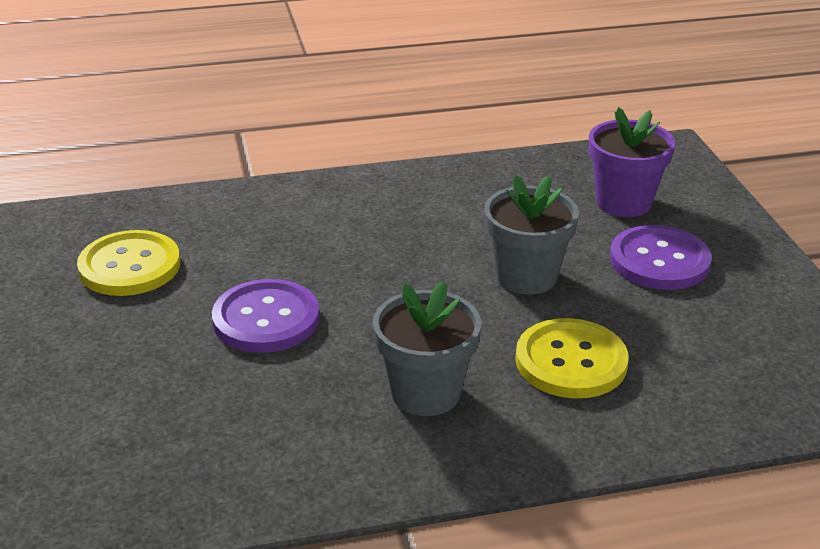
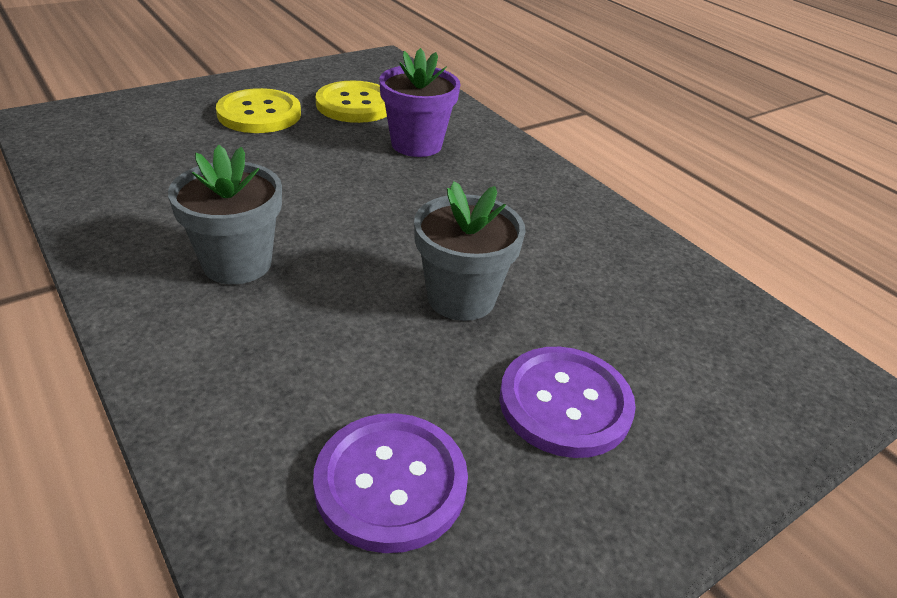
camera: 65 degrees right, 5 degrees up
(266, 319) = (314, 168): purple button -> purple button (390, 483)
(571, 361) = (319, 351): yellow button -> yellow button (259, 114)
(623, 202) = (673, 355): purple flower pot -> purple flower pot (416, 144)

